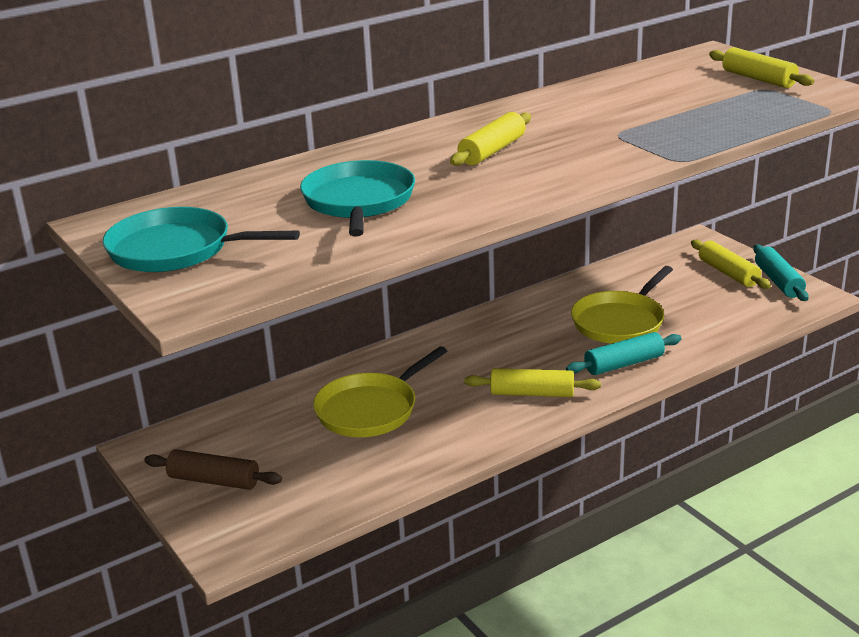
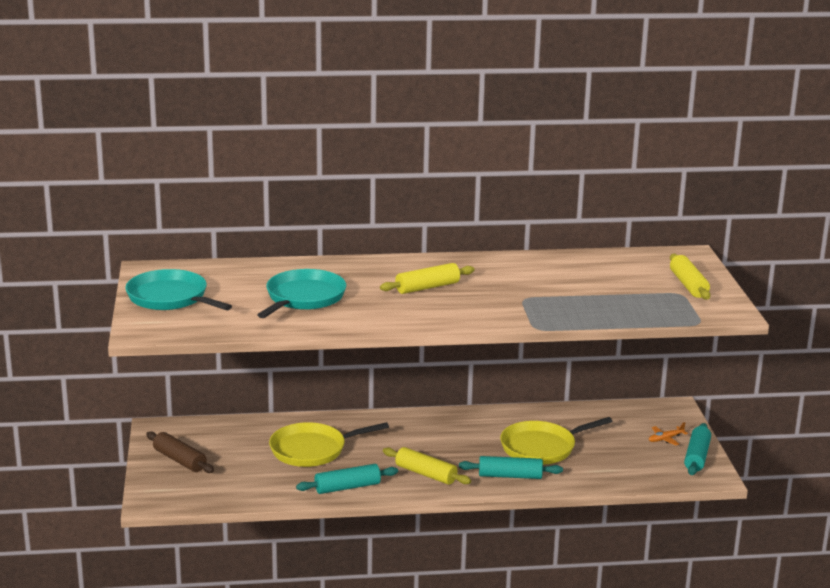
camera: 25 degrees right, 5 degrees down
(460, 441) = (347, 487): none -> turquoise rolling pin
(728, 273) = (665, 439): yellow rolling pin -> orange plane

